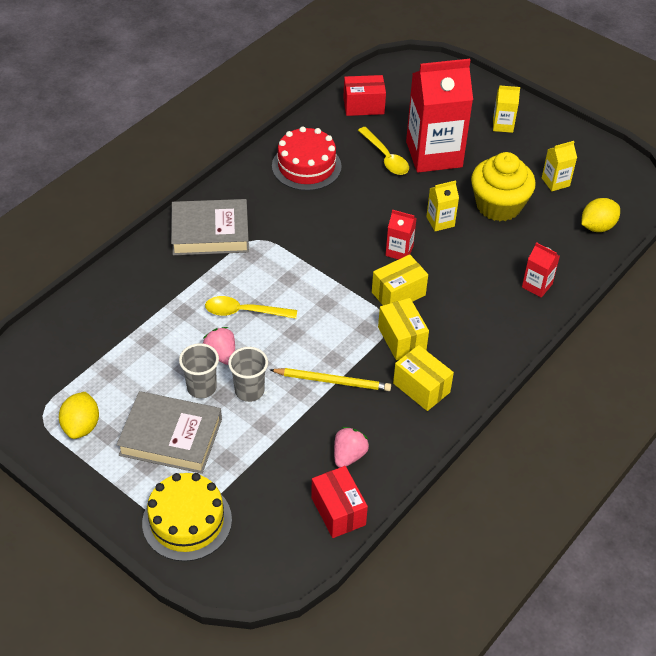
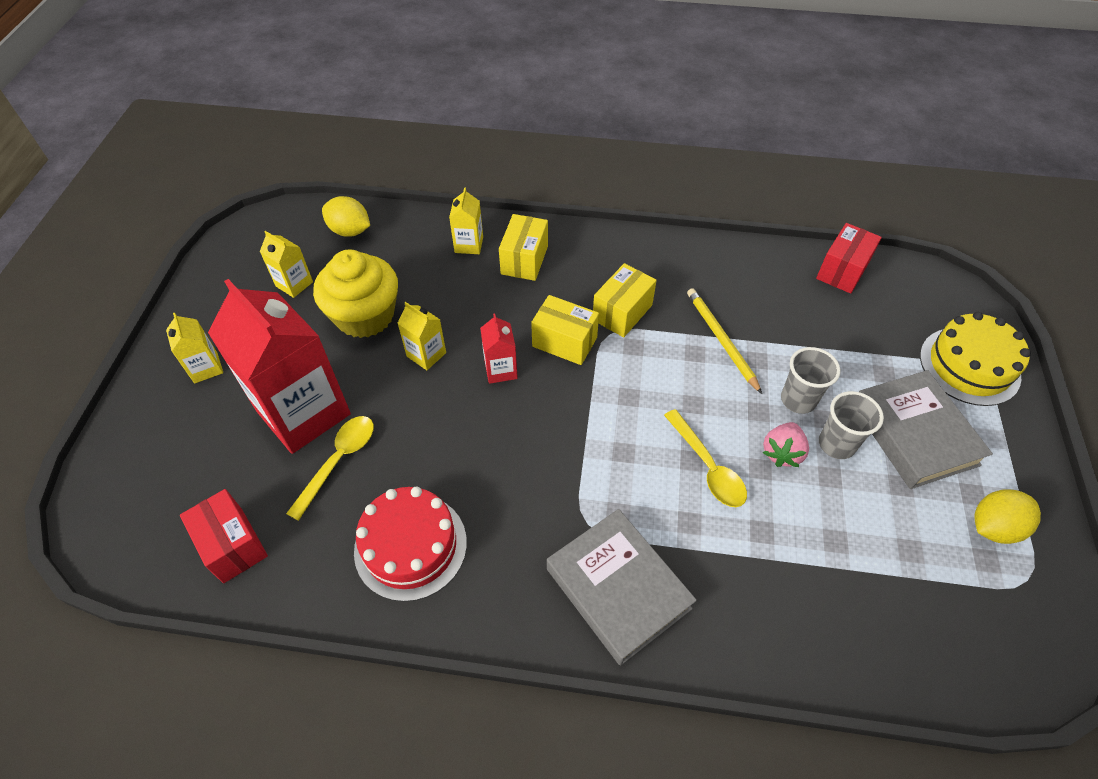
camera: 120 degrees left, 5 degrees up
(349, 455) = (785, 289): pink strawberry -> none
(421, 388) = (666, 274): yellow box -> yellow box (524, 260)
(537, 285) = (469, 244): red carton -> yellow carton

